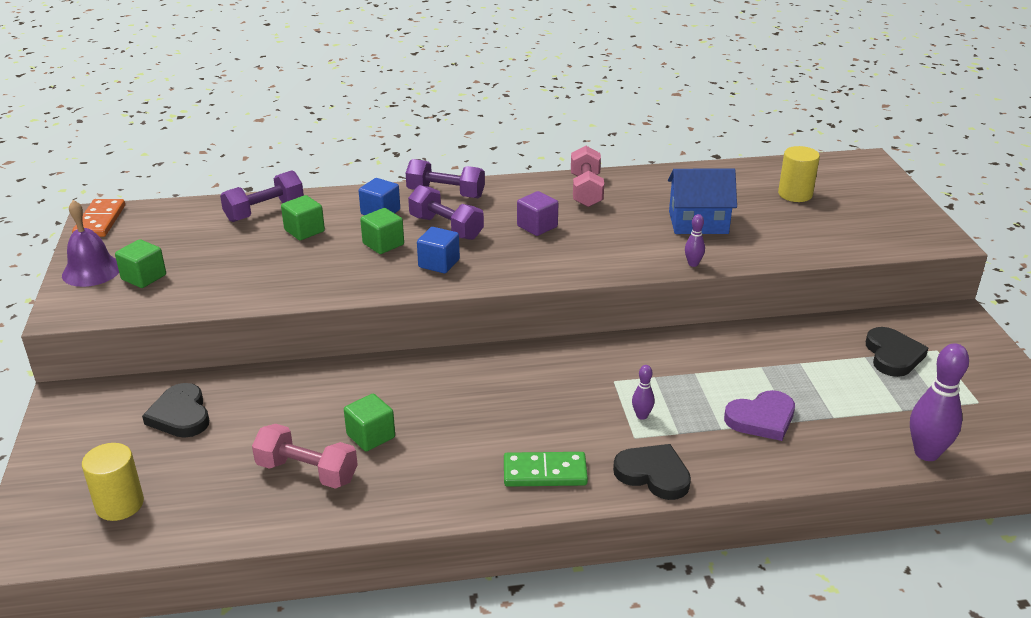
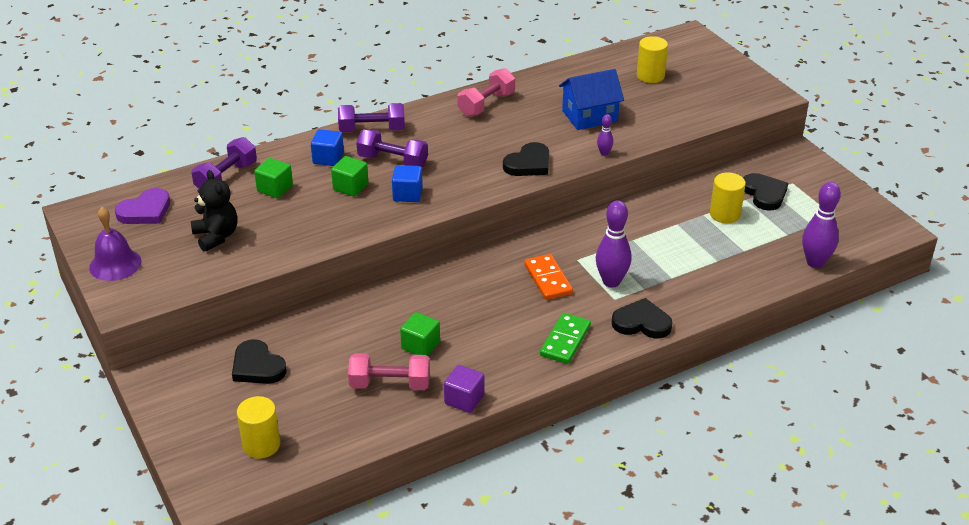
camera: 20 degrees left, 5 degrees up
(100, 221) = (83, 217): orange domino -> orange domino (548, 279)
(144, 277) = (167, 260): green cube -> none
(210, 265) = (216, 236): none -> black teddy bear
(537, 226) = (466, 145): purple cube -> purple cube (464, 399)
(545, 473) = (565, 341): green domino -> green domino turned 45 degrees counterclockwise
(586, 191) = (486, 104): pink dumbbell -> pink dumbbell turned 60 degrees clockwise
(596, 258) = (528, 164): none -> black heart
(642, 416) = (611, 282): purple bowling pin -> purple bowling pin, size x2.03
(761, 419) = (696, 264): purple heart -> purple heart (145, 211)
(828, 368) = (725, 214): none -> yellow cylinder

